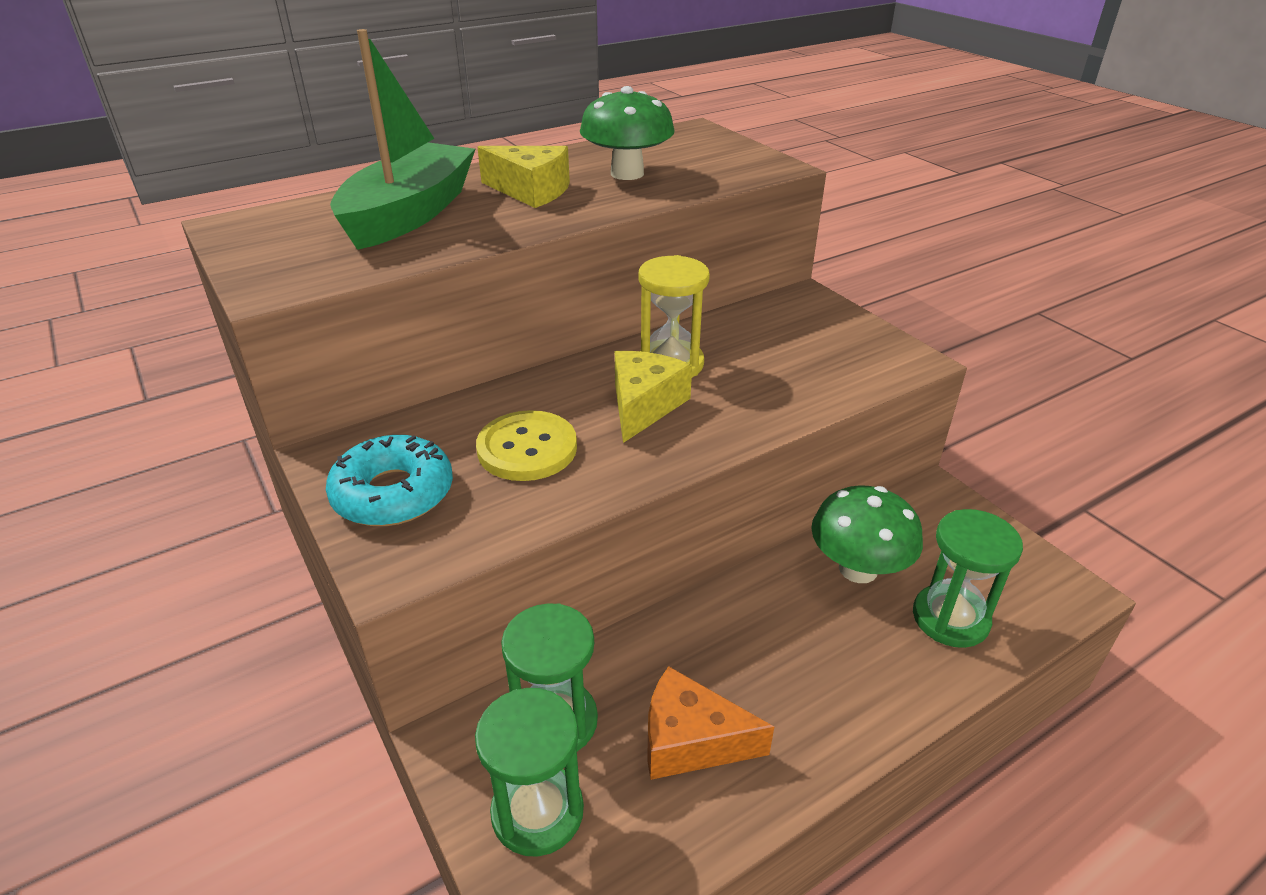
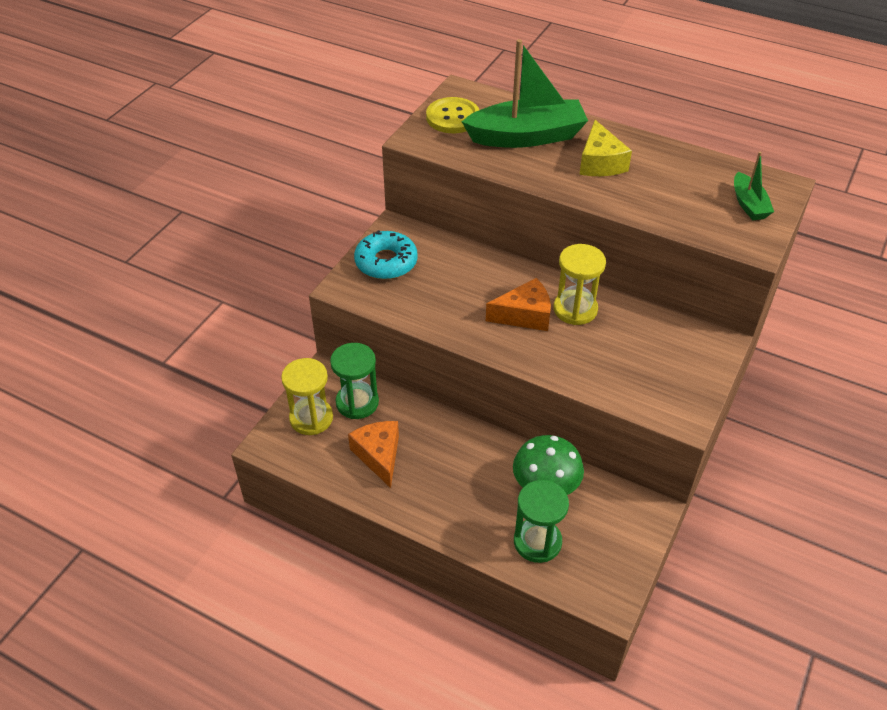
camera: 60 degrees right, 10 degrees up
(527, 448) = (452, 289): yellow button -> yellow button (453, 117)
(537, 811) = (311, 418): green hourglass -> yellow hourglass
(627, 174) = (667, 187): green mushroom -> none
(644, 405) = (524, 315): yellow cheese -> orange cheese
(706, 149) = (748, 204): none -> green boat

